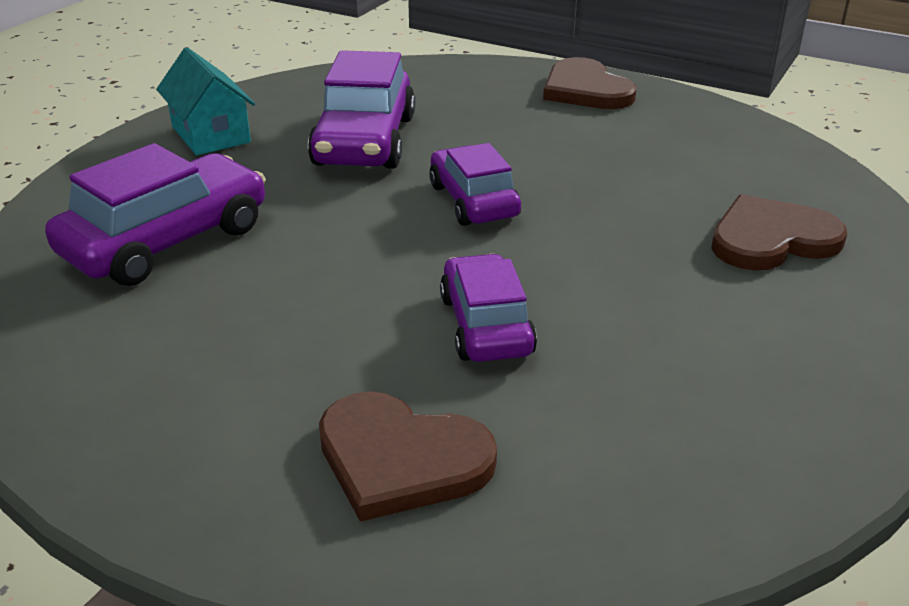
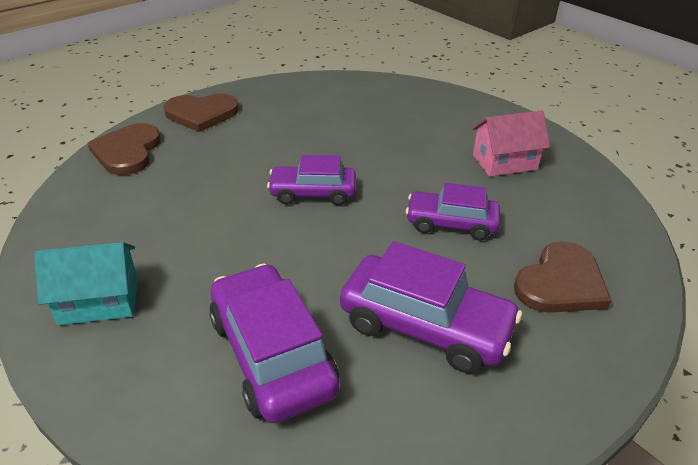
camera: 70 degrees left, 5 degrees up
(365, 141) = (191, 219): purple car -> purple car (425, 325)
(720, 358) = (504, 162): none -> pink house
(771, 239) = (412, 115): brown heart -> brown heart (127, 151)

